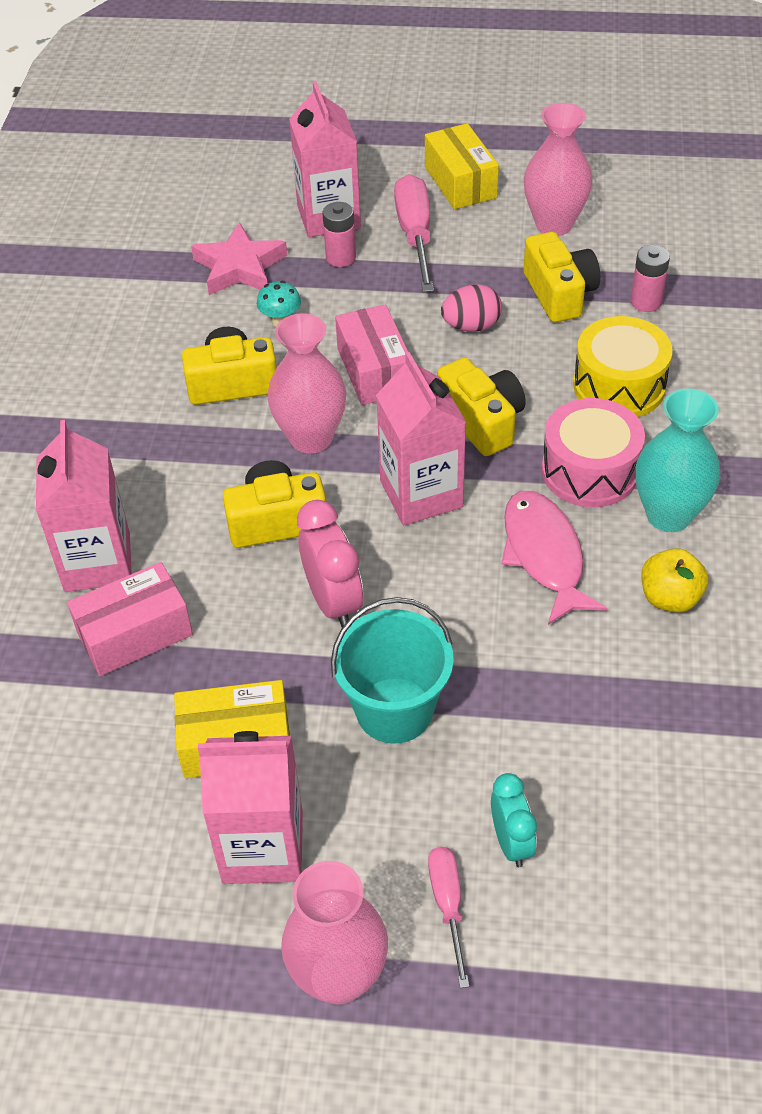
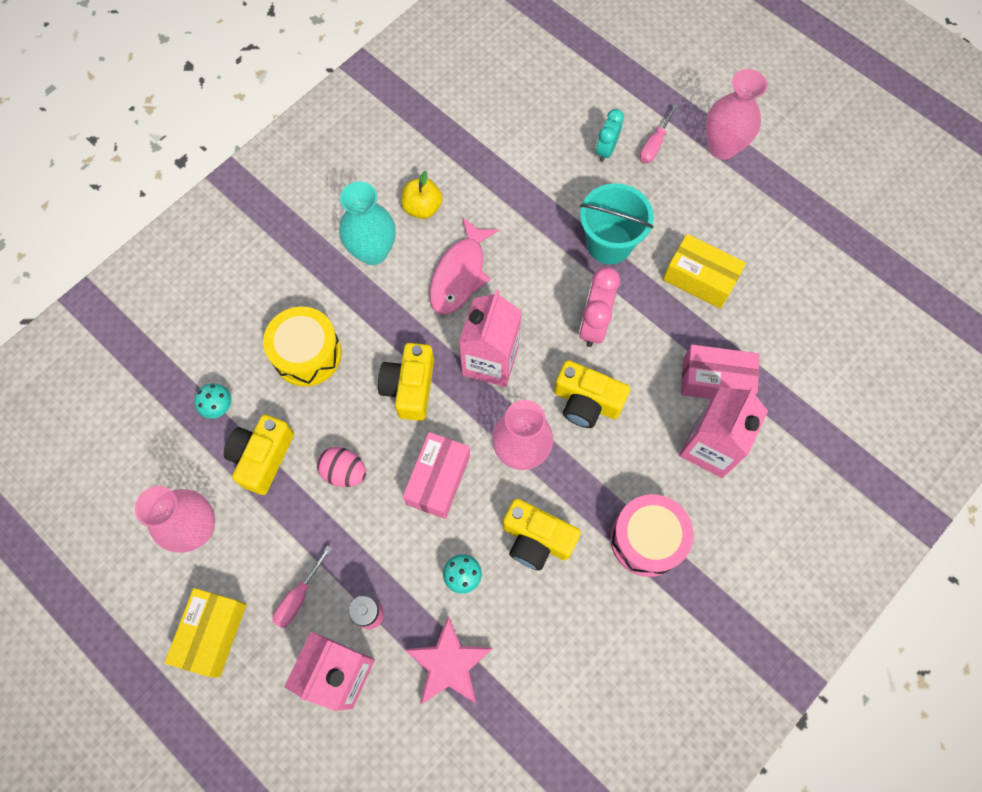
camera: 145 degrees left, 20 degrees up
(263, 847) = (719, 220): pink carton -> none
(415, 235) = (298, 597): pink screwdriver -> pink screwdriver, size x0.58
(589, 471) = (384, 308): pink drum -> pink drum (647, 539)
(646, 302) = (219, 407): pink battery -> turquoise mushroom

